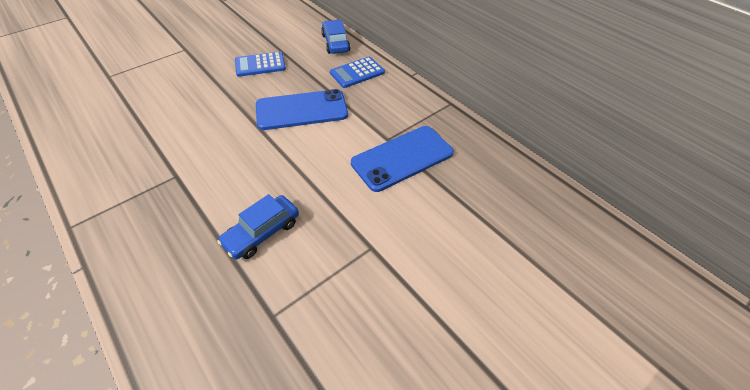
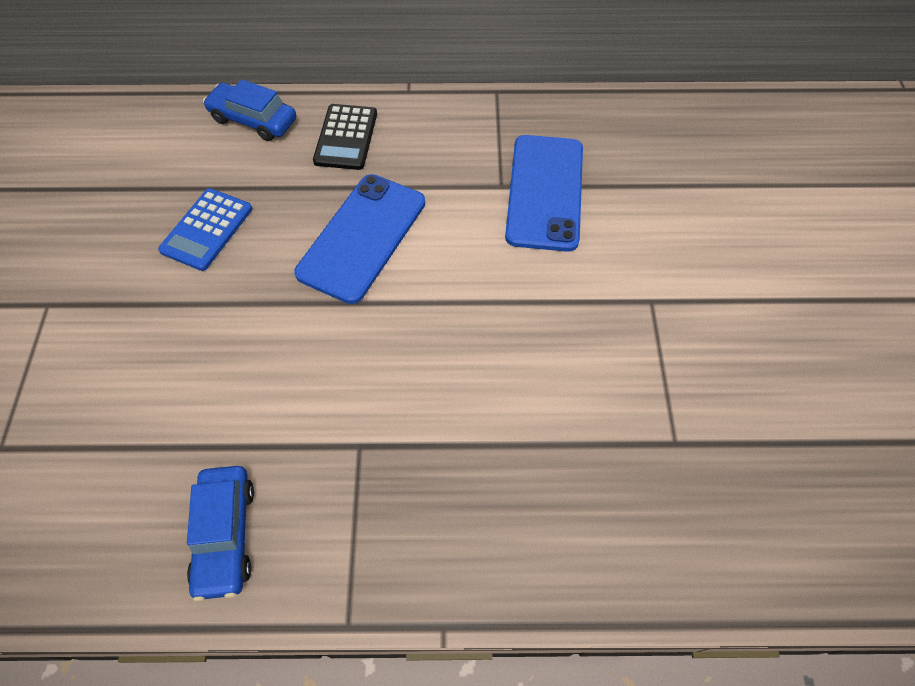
camera: 50 degrees left, 10 degrees up
(262, 232) = (547, 393): blue car -> blue car (225, 535)
(357, 73) = (346, 137): blue calculator -> black calculator

